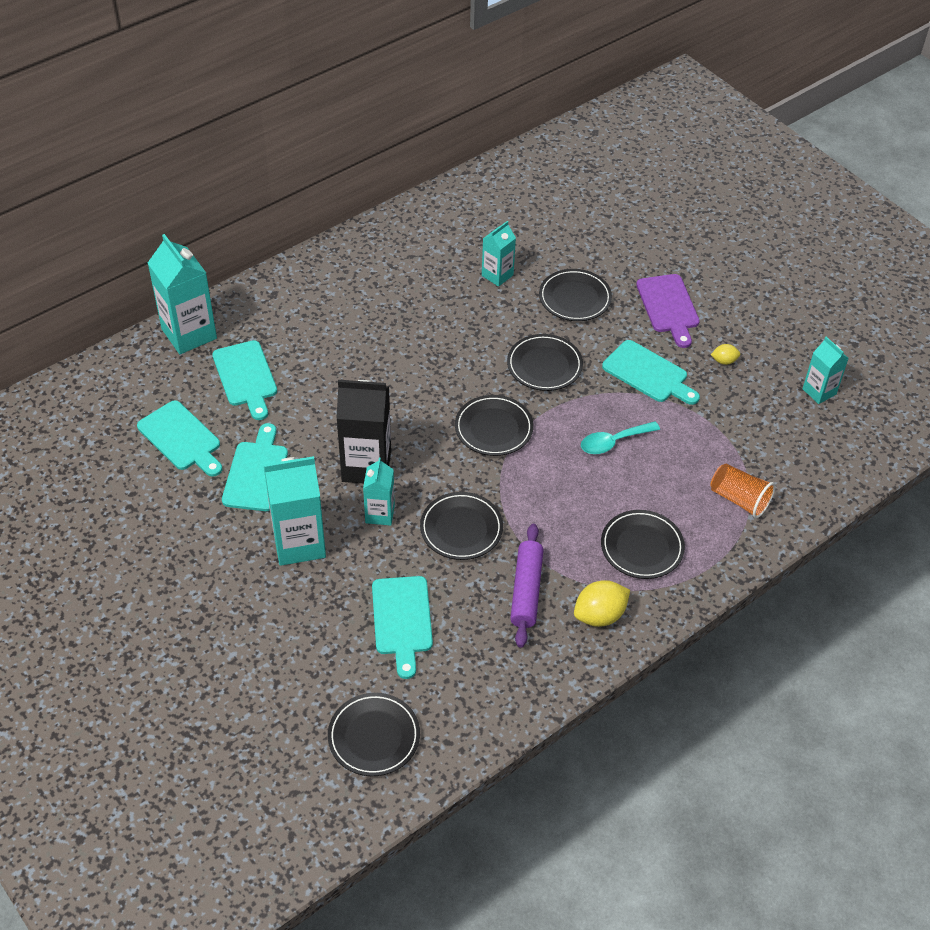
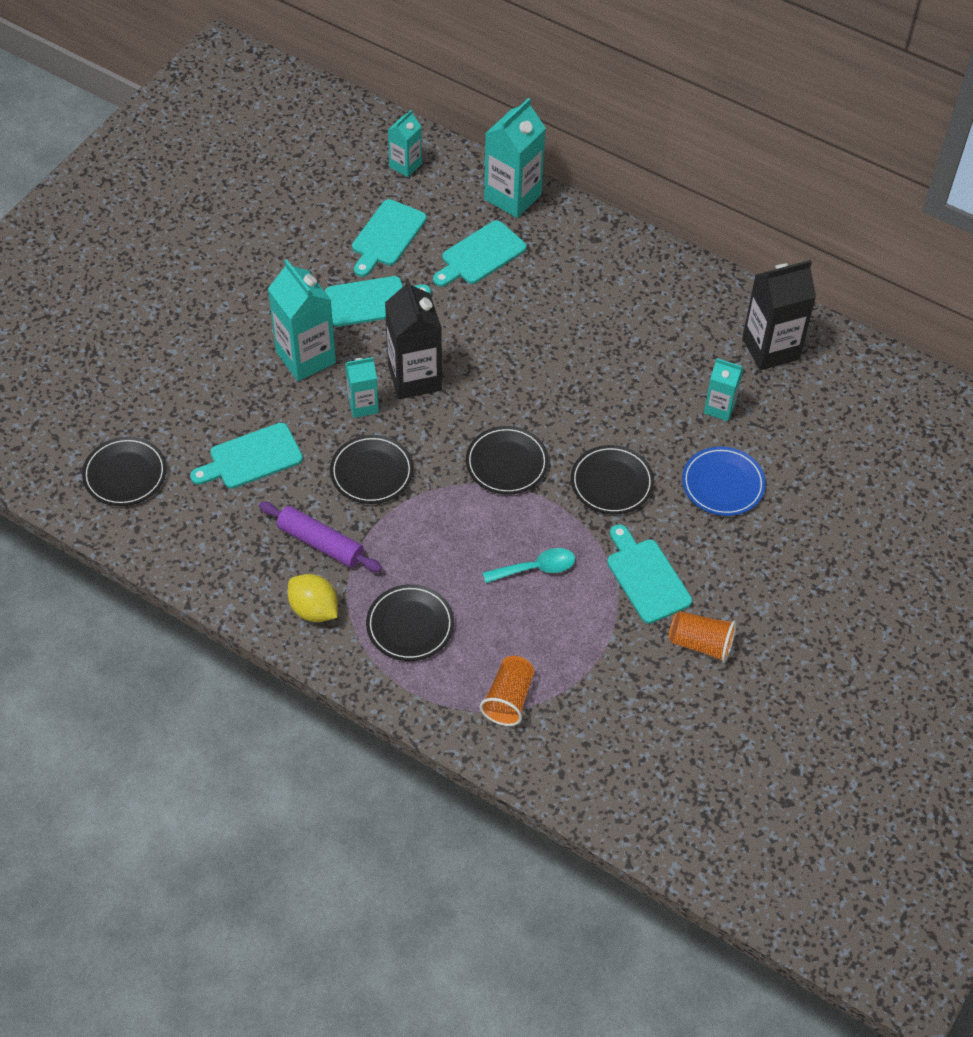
camera: 70 degrees right, 5 degrees up
(452, 226) = (770, 349): none -> black carton
(526, 590) = (320, 543): purple rolling pin -> purple rolling pin turned 45 degrees clockwise
(575, 298) = (723, 484): black plate -> blue plate
(613, 442) = (536, 568): turquoise spoon -> turquoise spoon turned 120 degrees clockwise
(648, 374) = (646, 577): turquoise cutting board -> turquoise cutting board turned 135 degrees clockwise
(668, 307) = (756, 573): purple cutting board -> none
(724, 361) = (700, 644): yellow lemon -> orange cup
(819, 391) = (700, 747): turquoise carton -> turquoise carton (405, 165)

